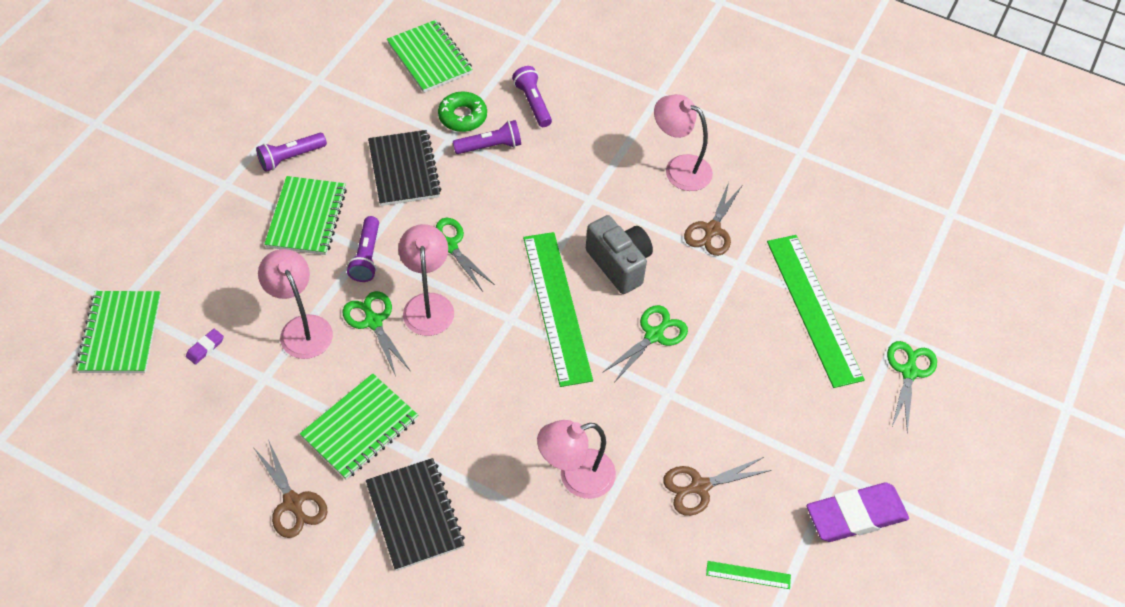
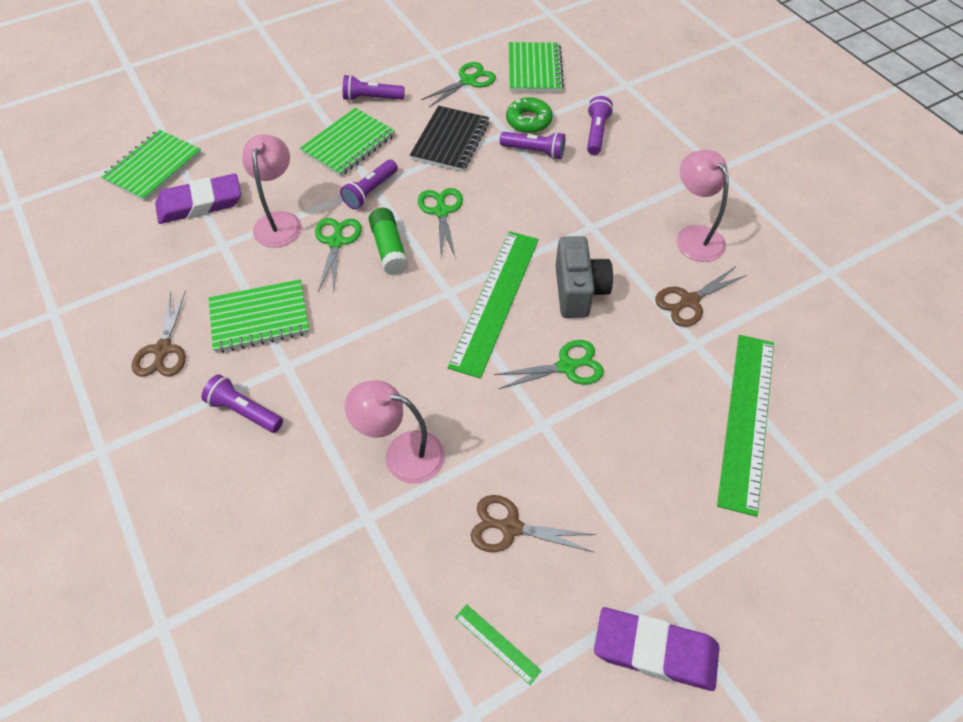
camera: 35 degrees right, 0 degrees up
(205, 348) = (200, 203): purple eraser -> purple eraser, size x2.43
(415, 515) = (244, 411): black notebook -> purple flashlight
(428, 304) = (389, 249): pink lamp -> green glue stick
(909, 372) = (815, 534): green scissors -> green scissors (468, 81)

